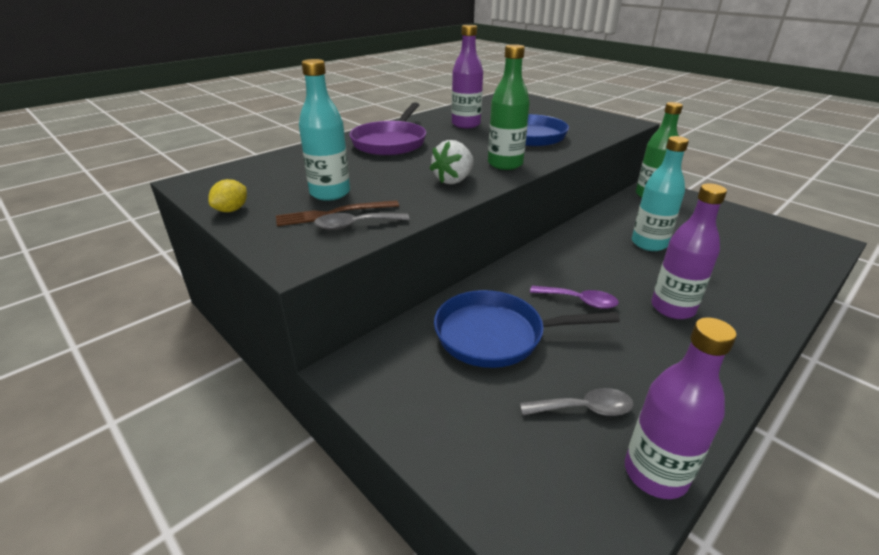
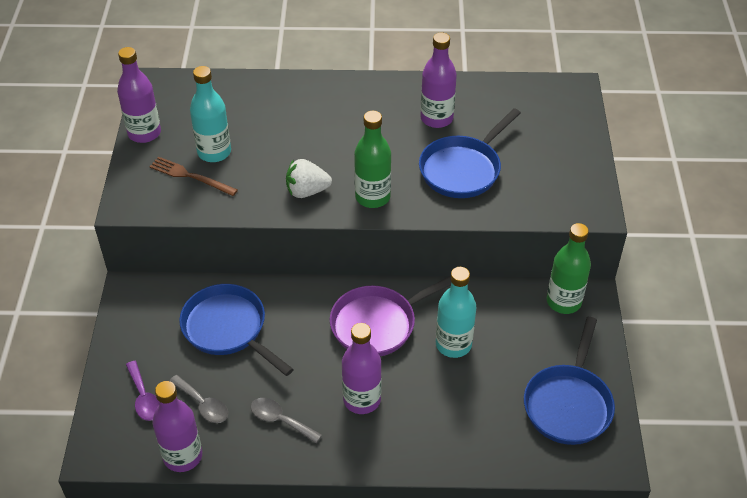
camera: 45 degrees right, 15 degrees up
(232, 210) = (144, 133): yellow lemon -> purple bottle
(355, 225) = (187, 197): grey spoon -> grey spoon (280, 420)
(390, 142) = (336, 110): purple pan -> purple pan (378, 324)
(579, 301) = (313, 347): purple spoon -> purple spoon (144, 397)
(754, 232) = (568, 404): none -> blue pan

